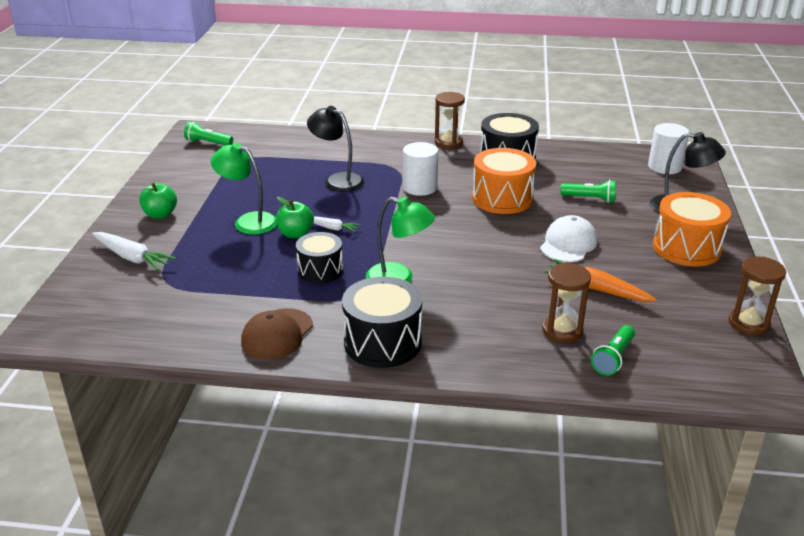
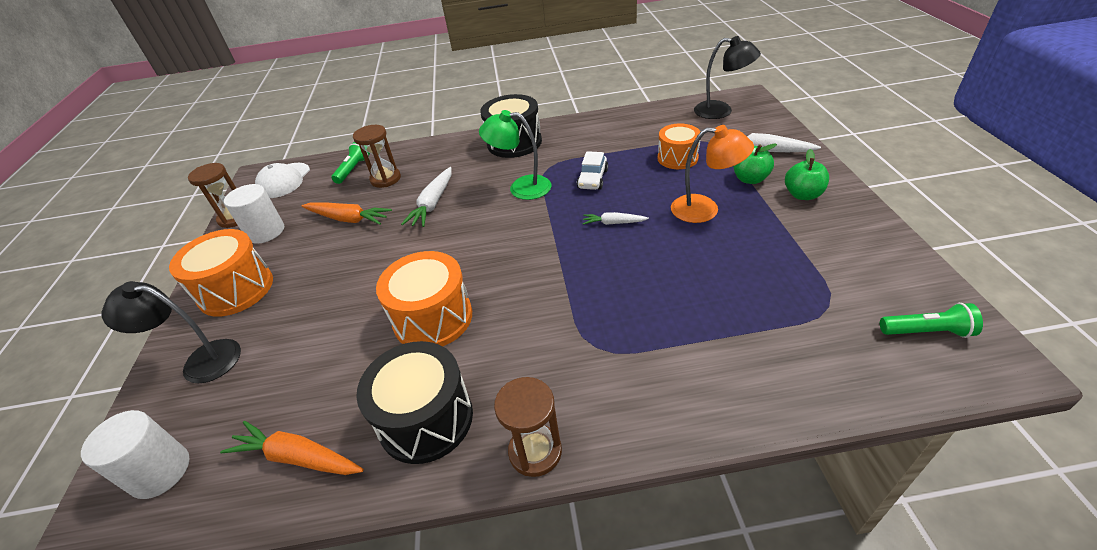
camera: 170 degrees right, 10 degrees up
(217, 271) = (677, 158): none -> orange drum
(248, 221) = (705, 209): green lamp -> orange lamp
(277, 334) = (589, 131): brown cap -> none
(295, 234) = (644, 207): green apple -> green apple (750, 179)
(320, 270) = (592, 179): black drum -> white car
(337, 180) = (659, 297): black lamp -> black lamp (721, 111)
(420, 187) = (544, 312): white cylinder -> white cylinder (266, 232)
(500, 284) = (433, 203): none -> white carrot
(568, 244) = (362, 264): white cap -> white cap (284, 180)
(581, 159) = (298, 457): none -> orange carrot
(590, 199) = (316, 348): green flashlight -> none

